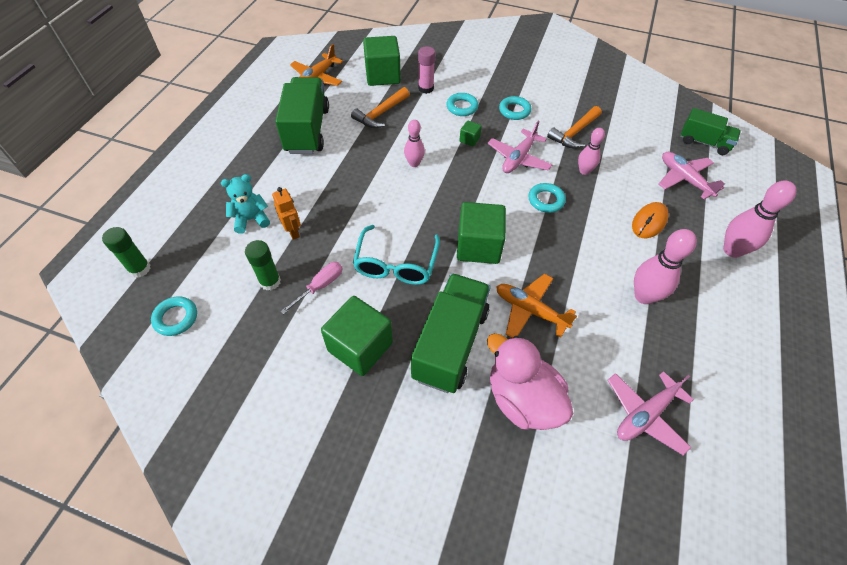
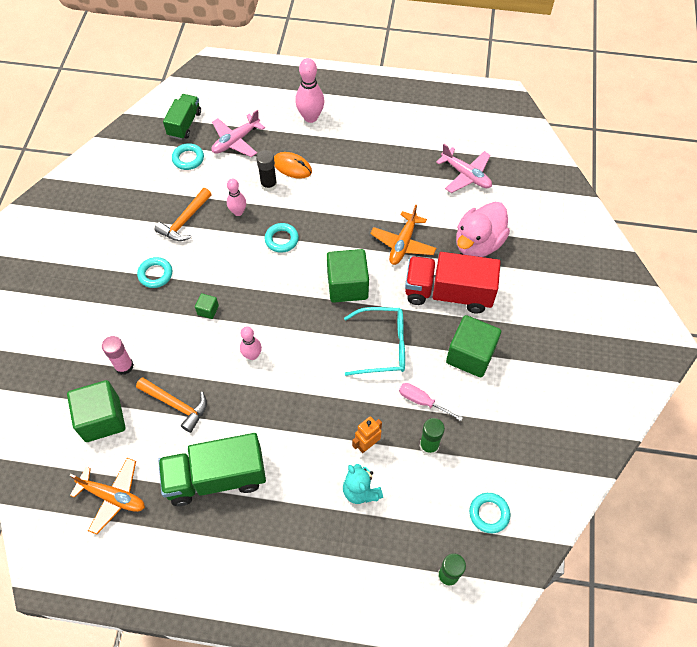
camera: 100 degrees left, 5 degrees up
(450, 344) = (448, 293): green truck -> red truck
(462, 107) = (155, 324): turquoise ring -> turquoise ring (188, 159)
(518, 158) = (229, 265): pink plane -> none
(574, 133) = (185, 221): orange hammer -> orange hammer turned 90 degrees clockwise
(621, 199) = (269, 185): none -> black glue stick
(644, 296) = (369, 173): pink bowling pin -> none

